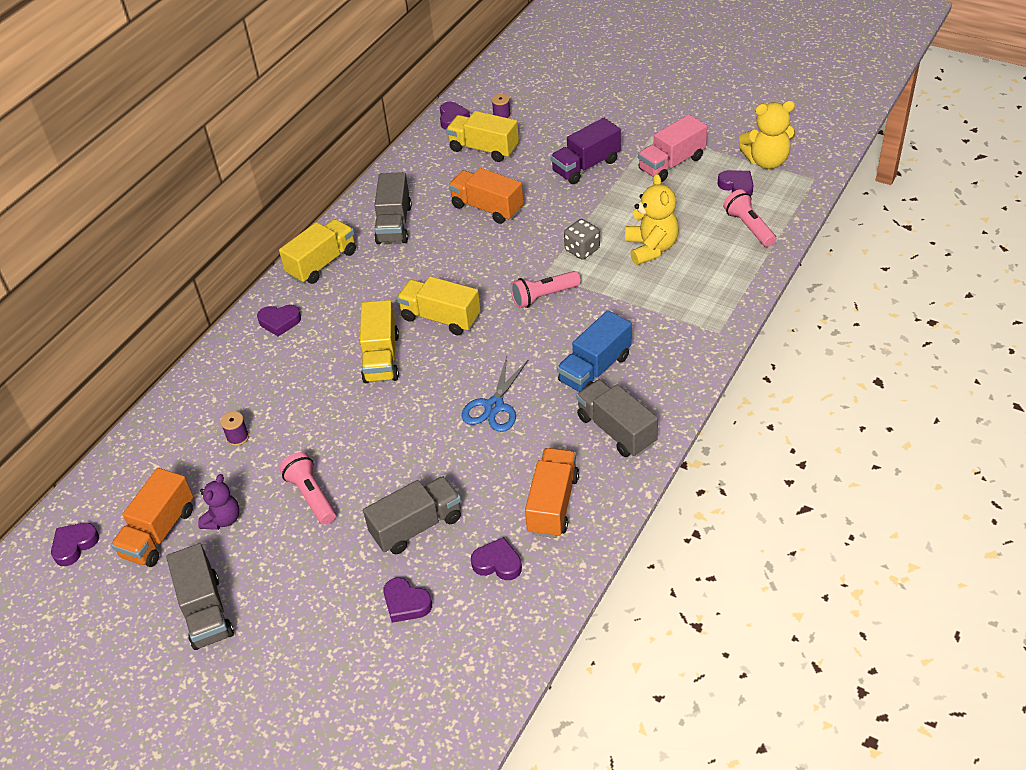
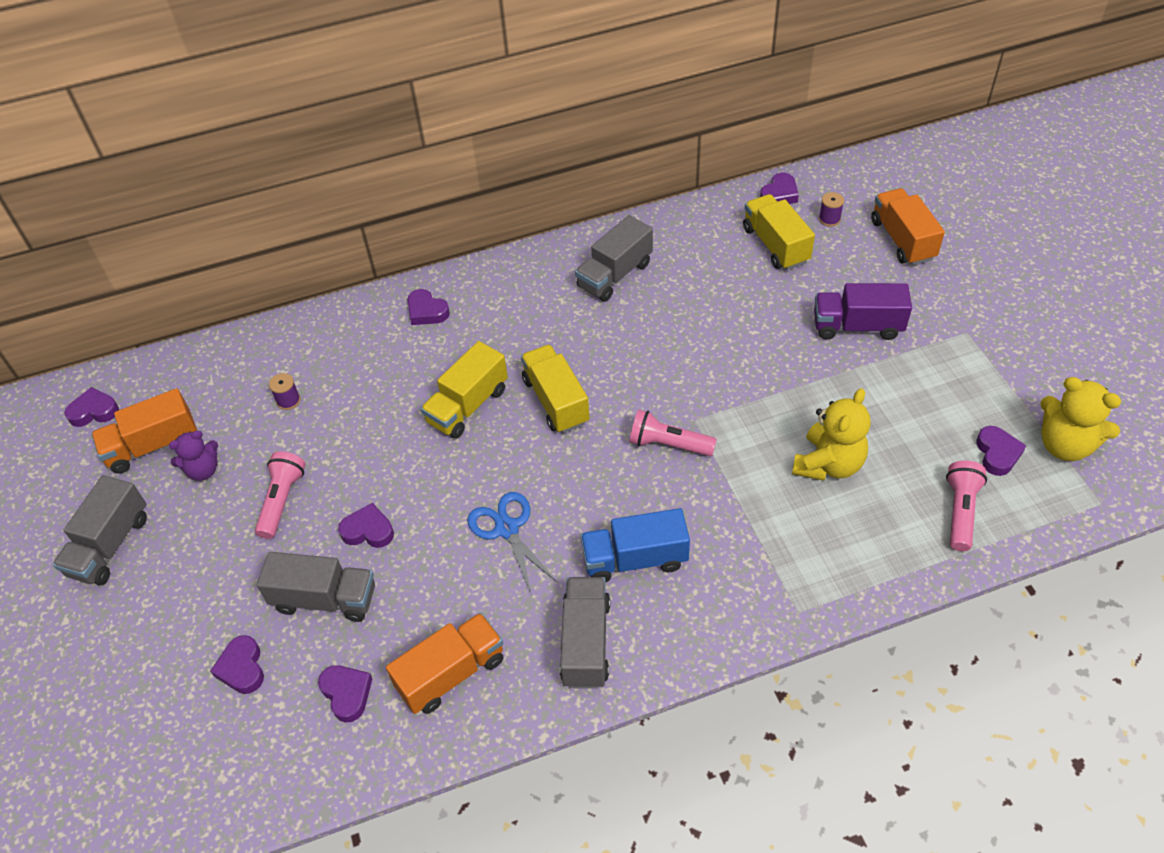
camera: 40 degrees right, 5 degrees up
(322, 263) = (516, 276): yellow truck -> none
(398, 470) = (368, 530): none -> purple heart
(487, 208) = (714, 312): orange truck -> orange truck (902, 240)
(494, 406) = (507, 529): blue scissors -> blue scissors turned 90 degrees clockwise
(582, 250) = (757, 418): grey dice -> none
(671, 163) = (951, 380): pink truck -> none

